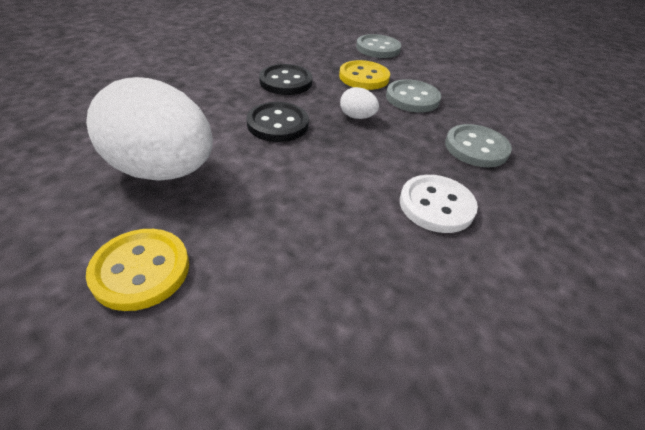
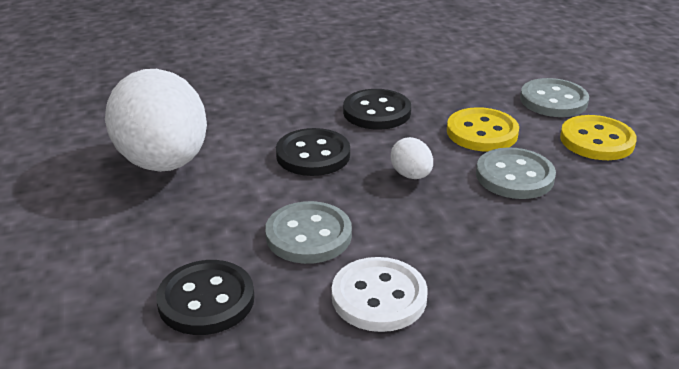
camera: 40 degrees right, 10 degrees down
(141, 270) = (69, 234): yellow button -> yellow button (597, 140)
(332, 267) = (206, 300): none -> black button
(476, 148) = (520, 261): grey button -> grey button (308, 235)

